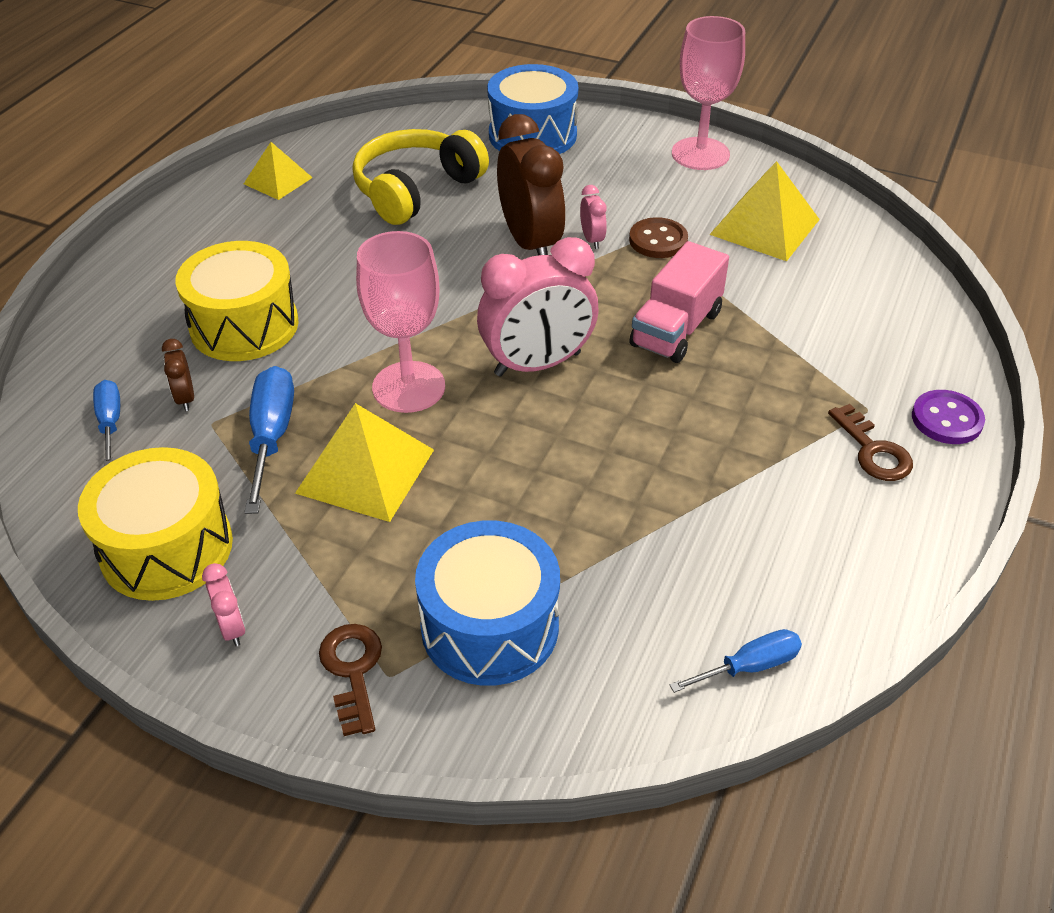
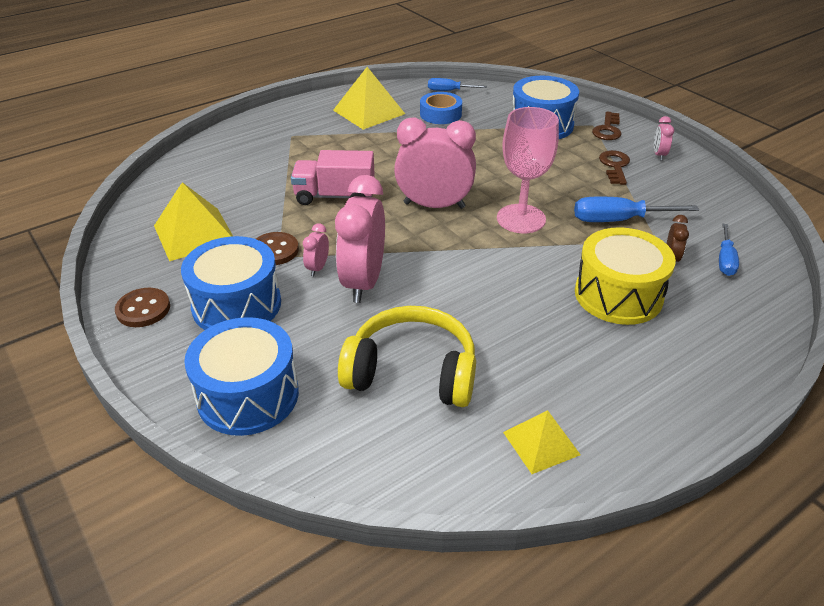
camera: 150 degrees left, 5 degrees down
(166, 548) = (689, 190): yellow drum -> none
(271, 436) = (618, 220): blue screwdriver -> blue screwdriver turned 60 degrees clockwise
(365, 471) = (569, 189): yellow pyramid -> yellow pyramid (369, 112)
(416, 189) = (412, 372): yellow headphones -> yellow headphones turned 150 degrees counterclockwise
(530, 243) = (363, 282): brown clock -> pink clock
(626, 184) = (237, 305): none -> blue drum
(676, 329) = (335, 196): pink truck -> pink truck turned 150 degrees counterclockwise
(697, 574) = (440, 114): none -> blue tape
(700, 154) = (143, 309): pink goblet -> brown button
(873, 451) = (313, 123): brown key -> brown key (614, 166)
(946, 419) = (264, 122): purple button -> none

